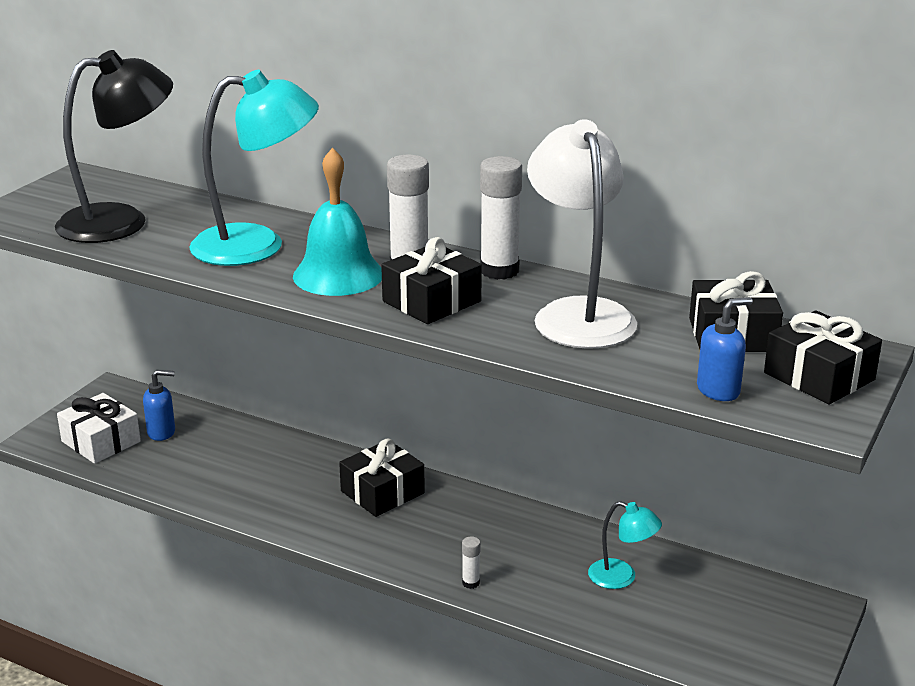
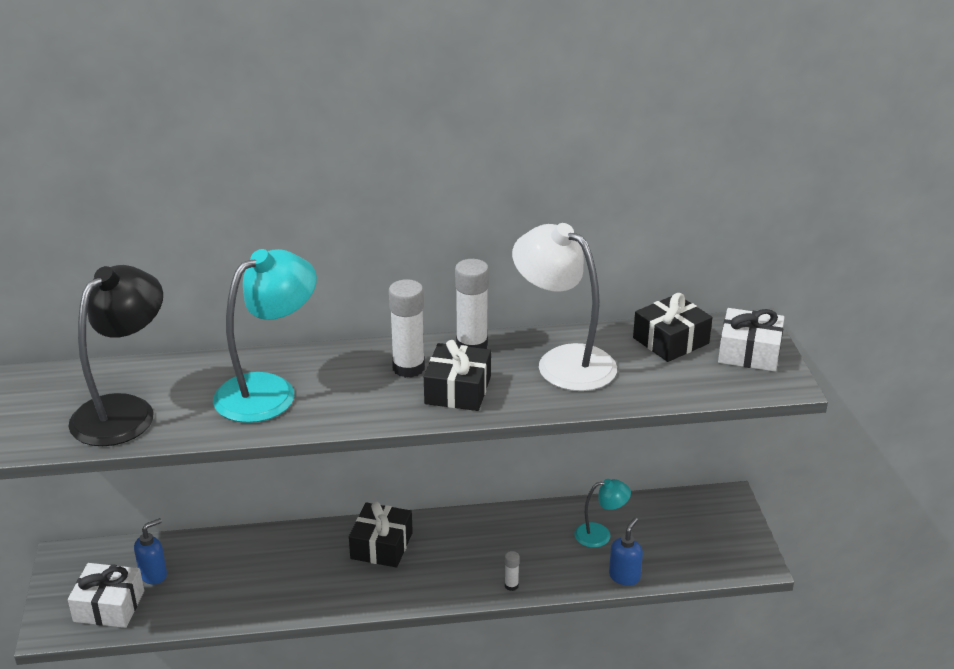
camera: 35 degrees left, 5 degrees up
(338, 275) = (364, 393): turquoise bell -> none
(718, 390) = (708, 387): blue soap dispenser -> blue soap dispenser (624, 576)
(819, 376) = (749, 352): black gift -> white gift

